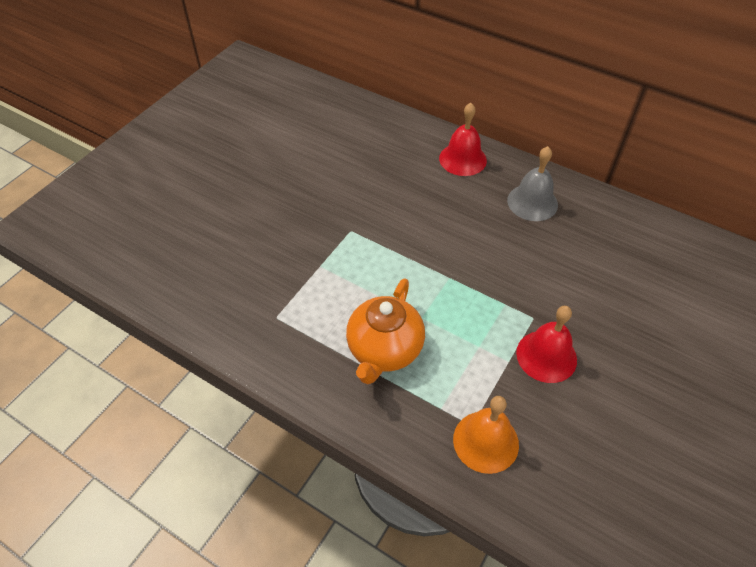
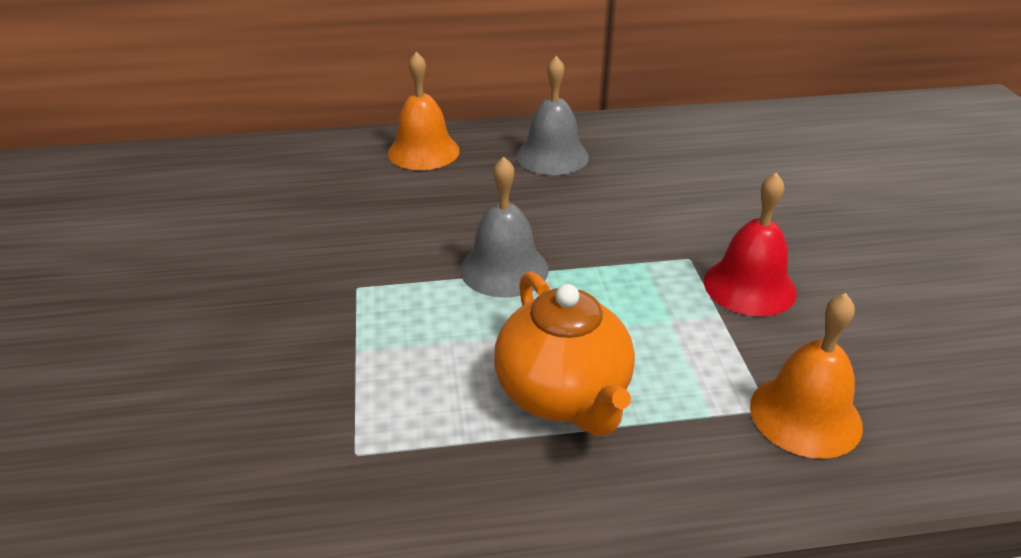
camera: 40 degrees left, 15 degrees down
(428, 263) = (504, 269): none -> grey bell
(462, 159) = (423, 151): red bell -> orange bell

